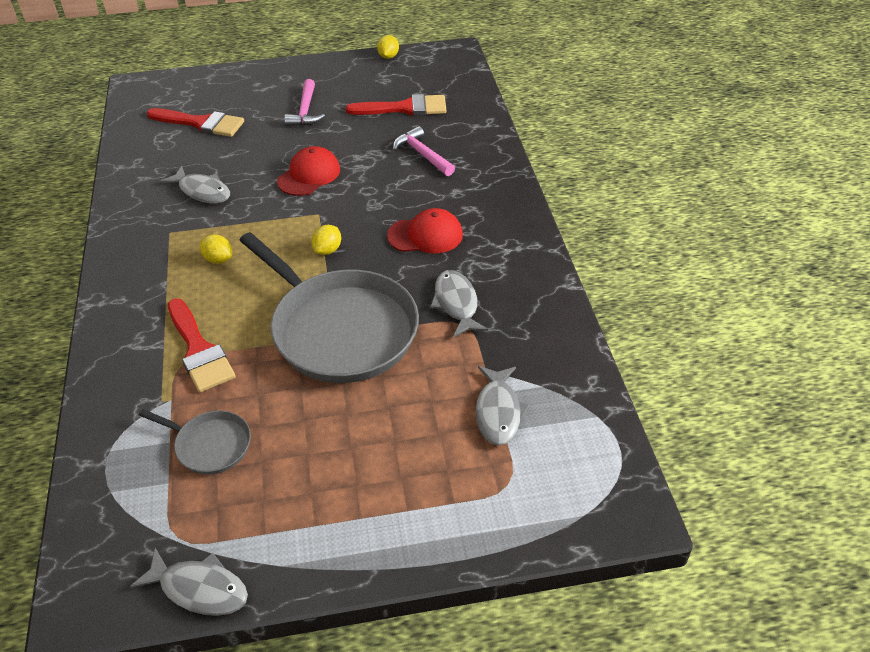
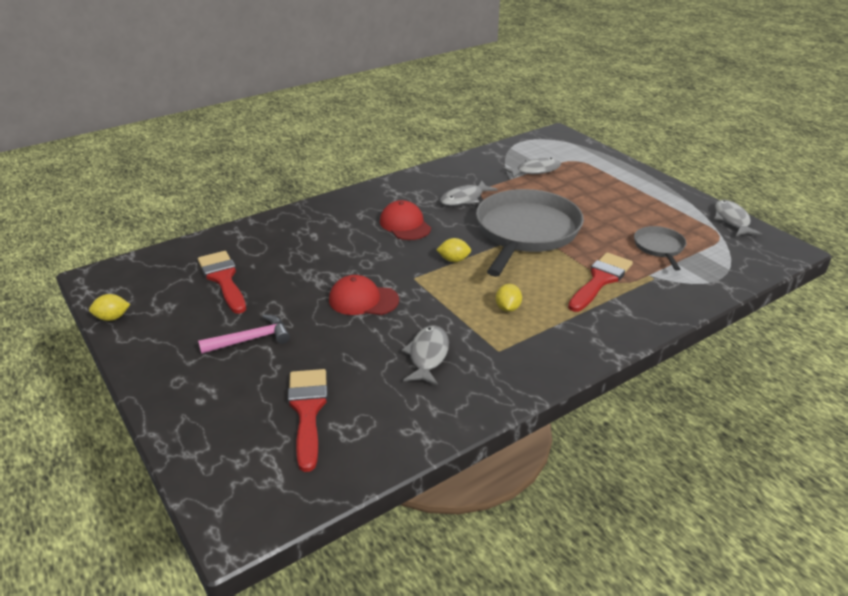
camera: 115 degrees left, 10 degrees down
(422, 154) = (299, 251): pink hammer -> none

